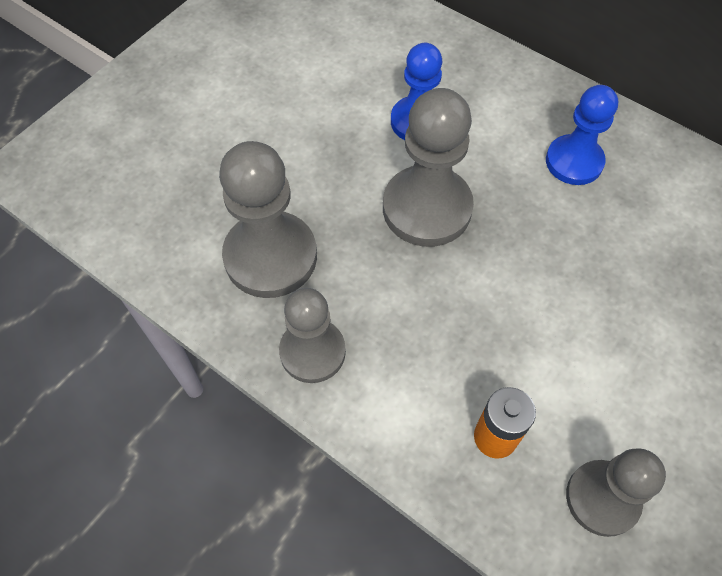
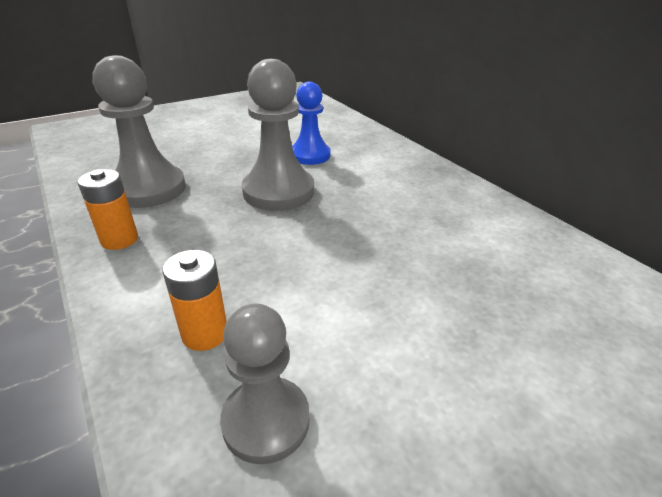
camera: 20 degrees right, 25 degrees down
(312, 352) = (119, 239): grey pawn -> orange battery
(574, 162) = (411, 194): blue pawn -> none

